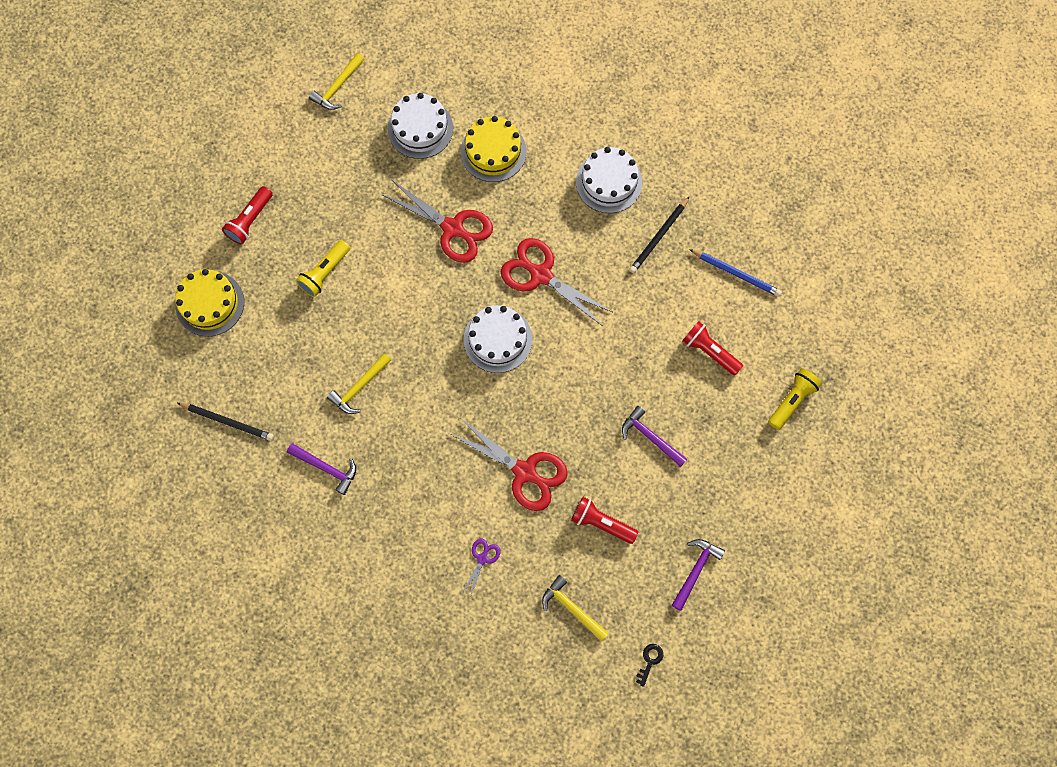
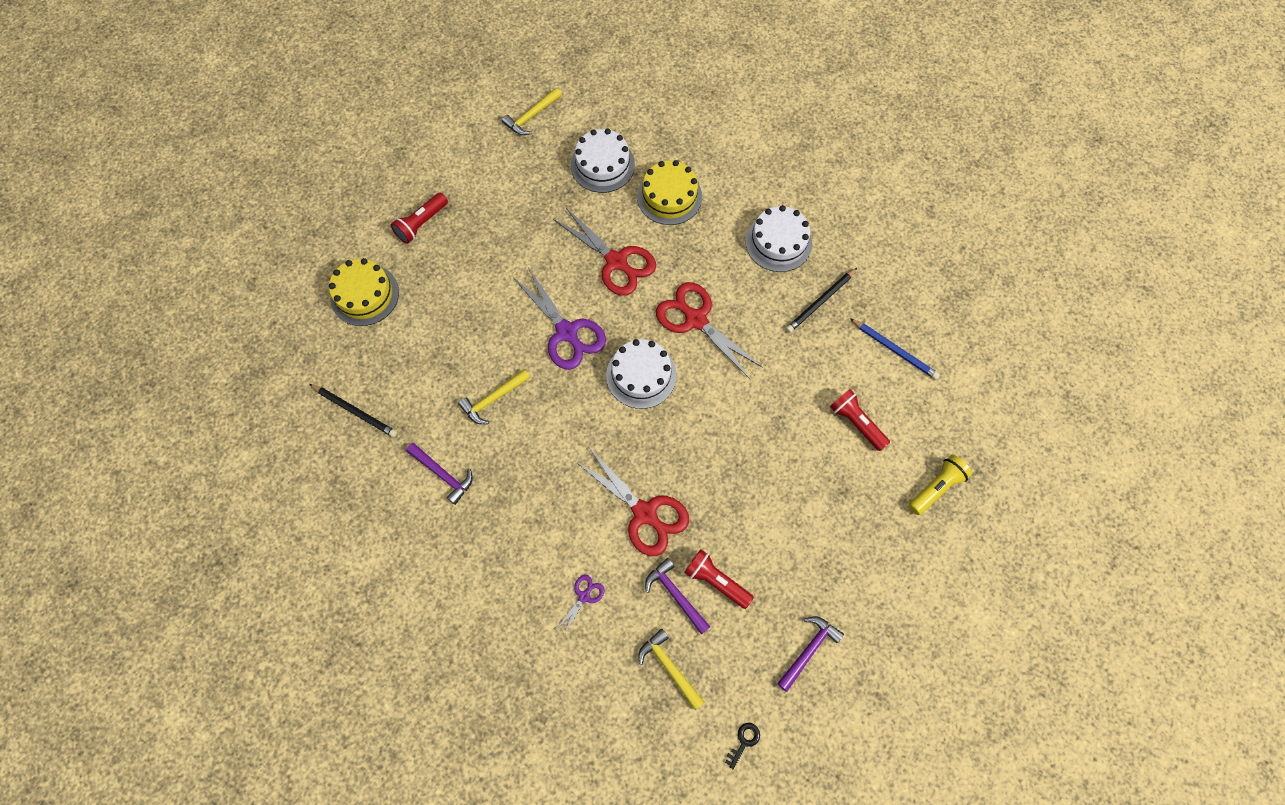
camera: 10 degrees right, 5 degrees down
(325, 273) = (482, 284): yellow flashlight -> none
(417, 308) = (566, 332): none -> purple scissors
(650, 437) = (782, 500): purple hammer -> purple hammer (675, 595)

